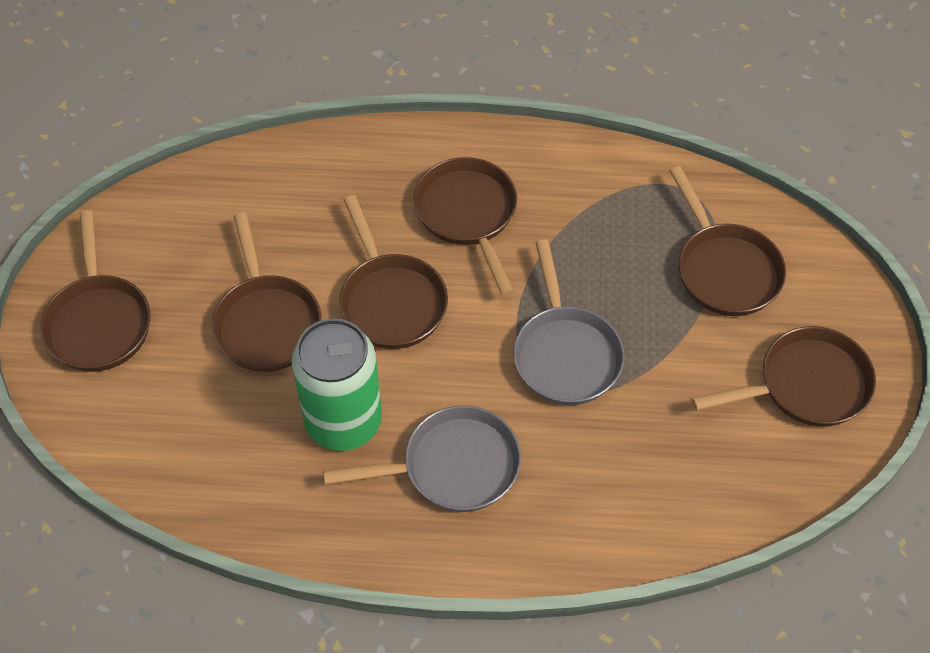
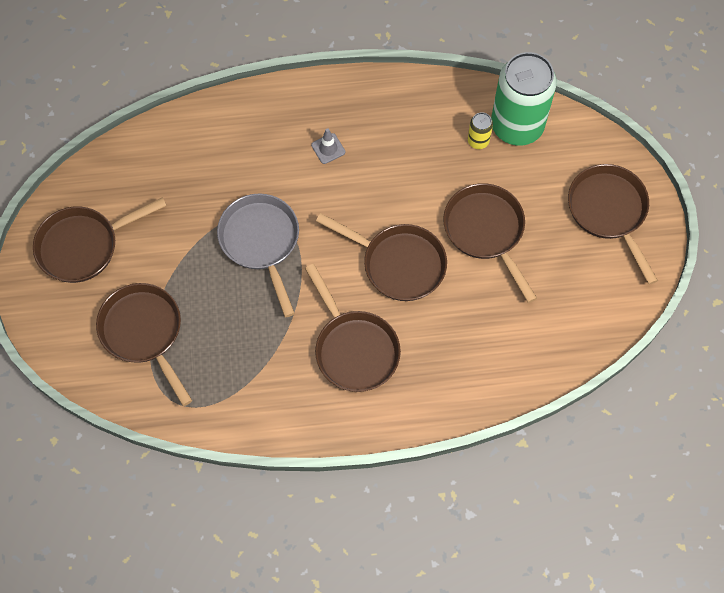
camera: 170 degrees right, 10 degrees up
(237, 444) = (478, 141): none -> yellow can
(343, 421) = (410, 167): green can -> green can (517, 126)
(391, 301) = (398, 264): brown pan -> brown pan turned 150 degrees clockwise
(453, 466) = (328, 148): grey pan -> grey traffic cone

